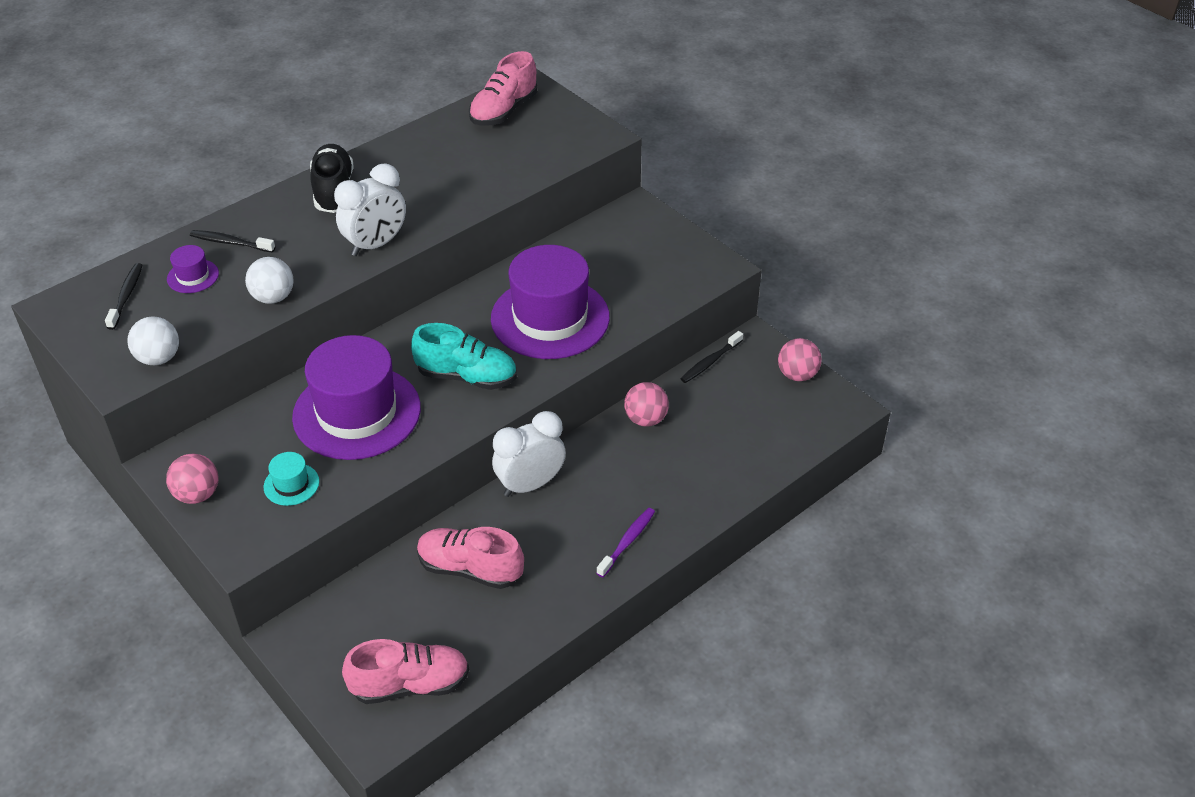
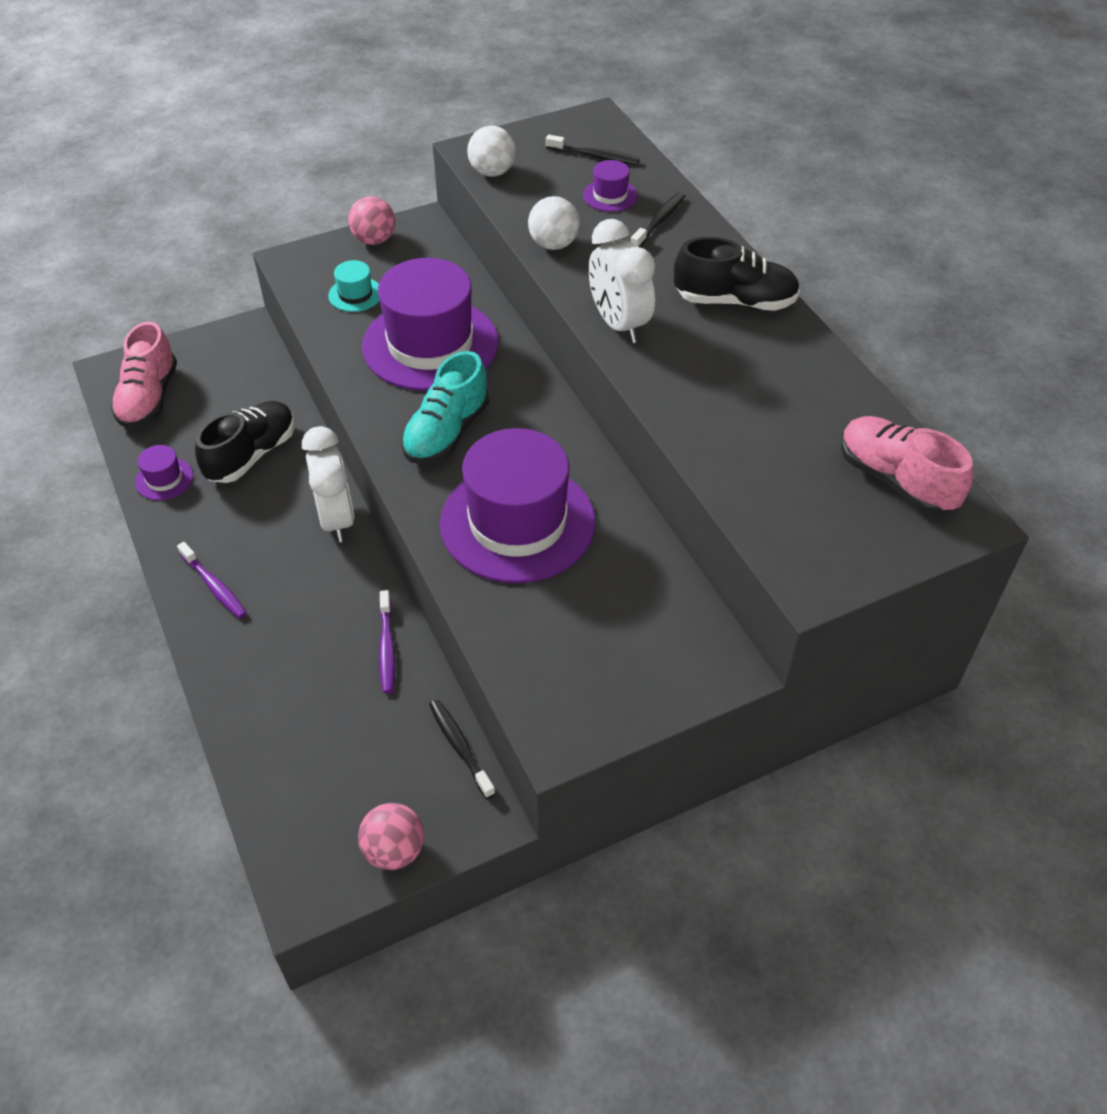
camera: 105 degrees right, 5 degrees up
(470, 569) = (252, 455): pink shoe -> black shoe
(518, 625) = (164, 479): none -> purple hat
(646, 419) = (387, 647): pink ball -> purple toothbrush

